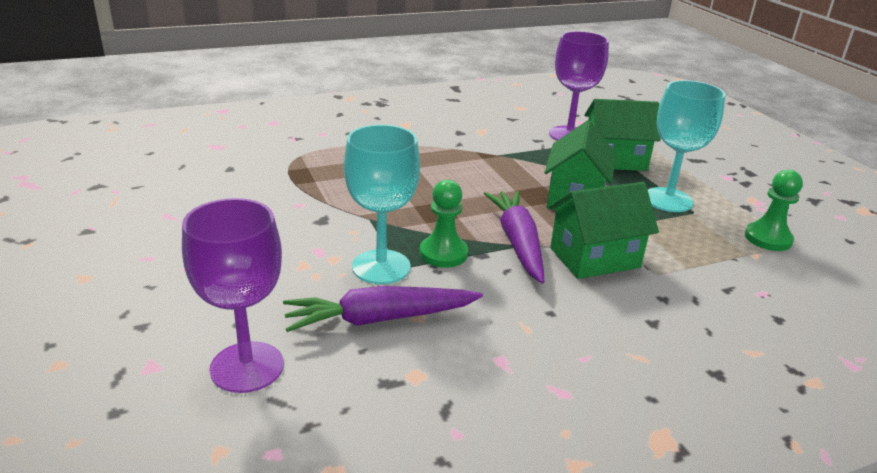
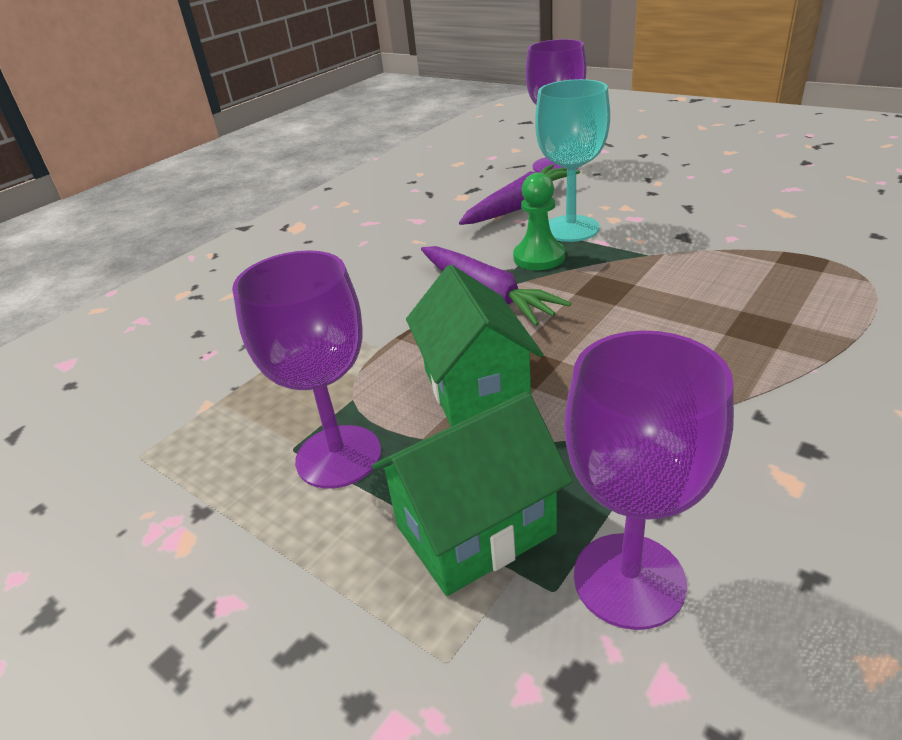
camera: 155 degrees right, 5 degrees up
(594, 258) = (398, 315): green house -> none
(668, 200) = (338, 456): turquoise goblet -> purple goblet
(768, 238) = (180, 445): green pawn -> none

